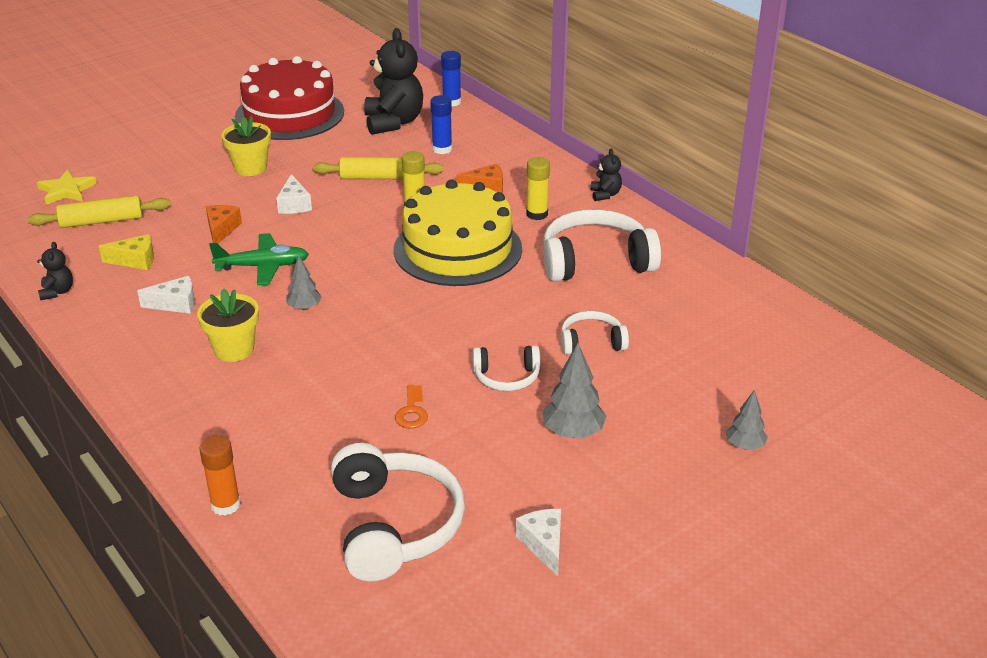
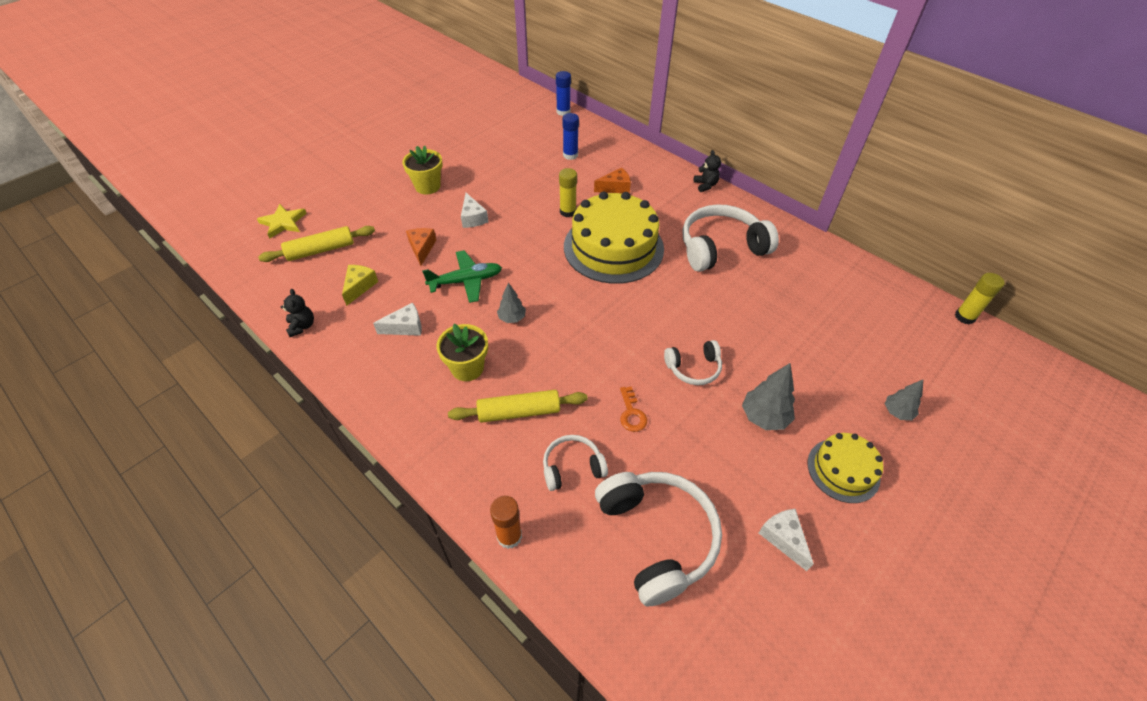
camera: 10 degrees left, 15 degrees up
(135, 260) = (359, 286): yellow cheese -> yellow cheese turned 60 degrees counterclockwise
(290, 114) = (443, 133): red cake -> none
(379, 177) = (531, 186): yellow rolling pin -> yellow rolling pin (519, 412)
(393, 122) = (525, 134): black teddy bear -> none
(537, 214) = (662, 208): yellow glue stick -> yellow glue stick (964, 317)
(591, 342) = (746, 325): white headphones -> white headphones (572, 467)
(648, 492) = (843, 470): none -> yellow cake

